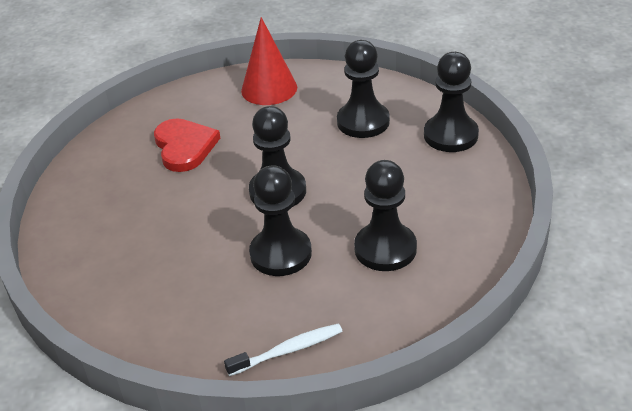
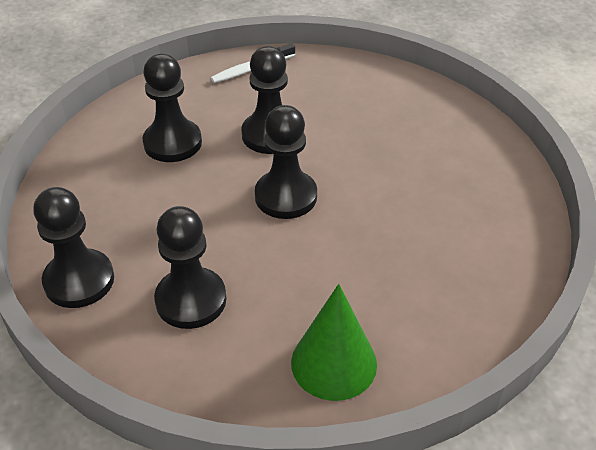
camera: 170 degrees right, 5 degrees up
(184, 147) = (415, 251): red heart -> none
(269, 89) = (334, 363): red cone -> green cone

